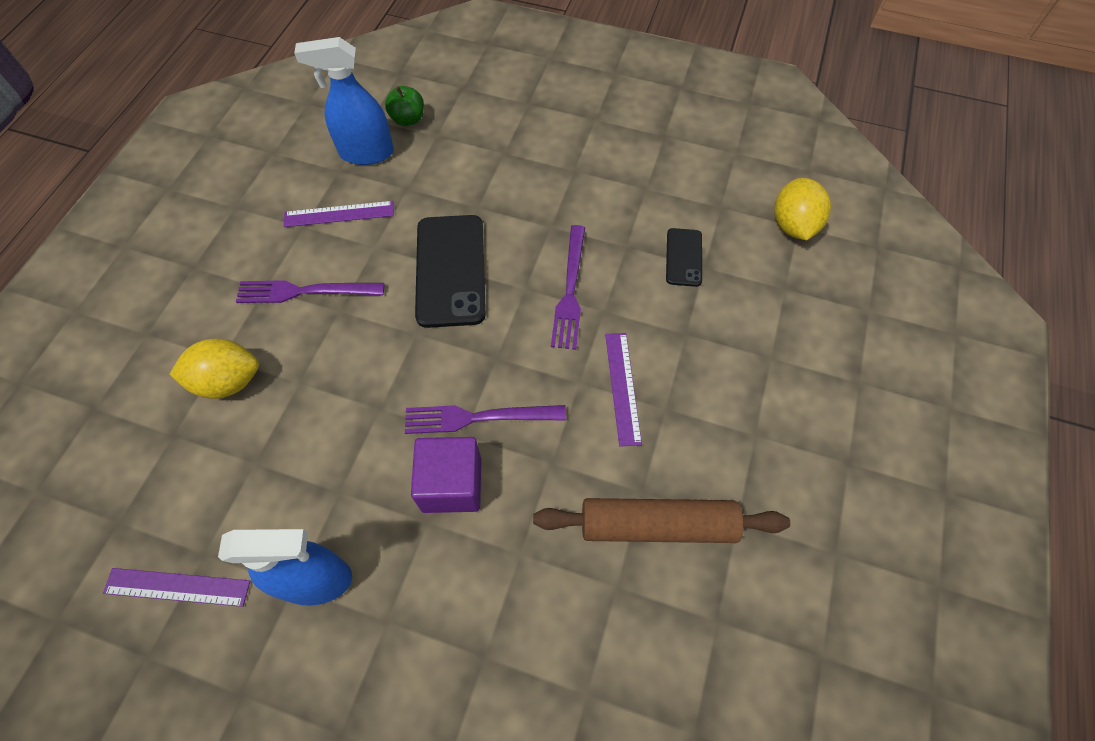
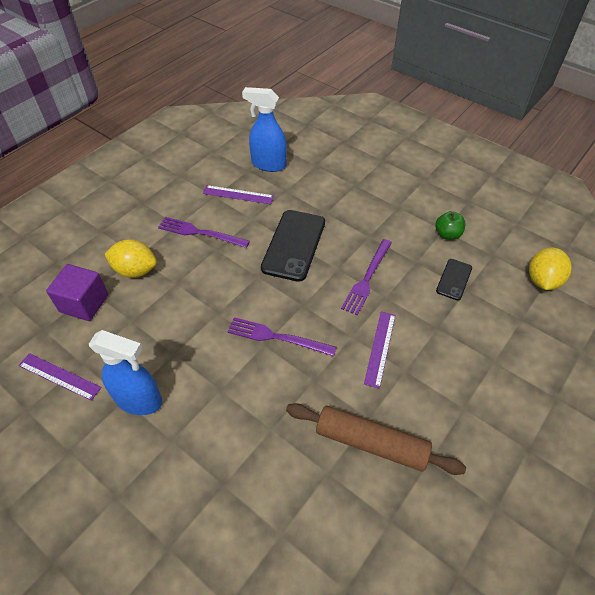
camera: 20 degrees right, 10 degrees down
(408, 119) = (302, 151): green apple -> green apple (447, 234)
(451, 484) = (244, 372): purple cube -> purple cube (84, 303)

